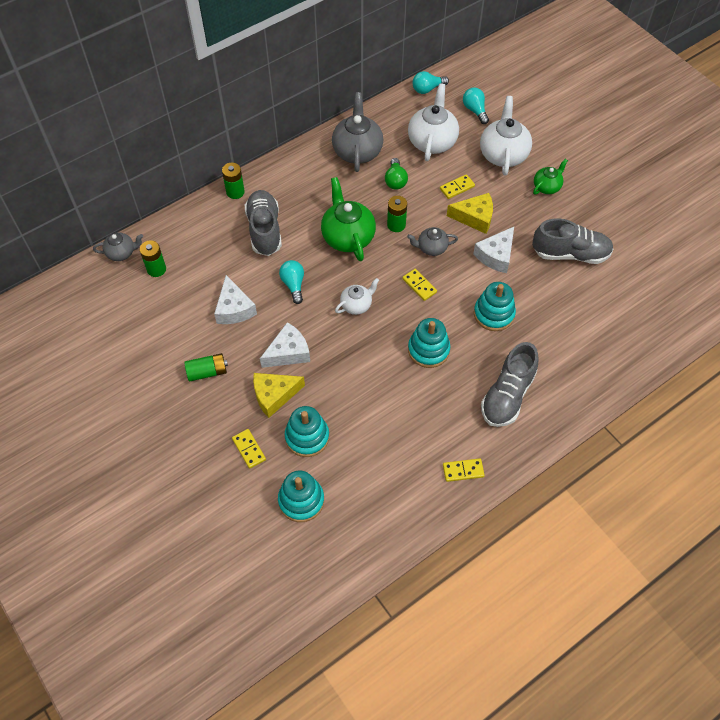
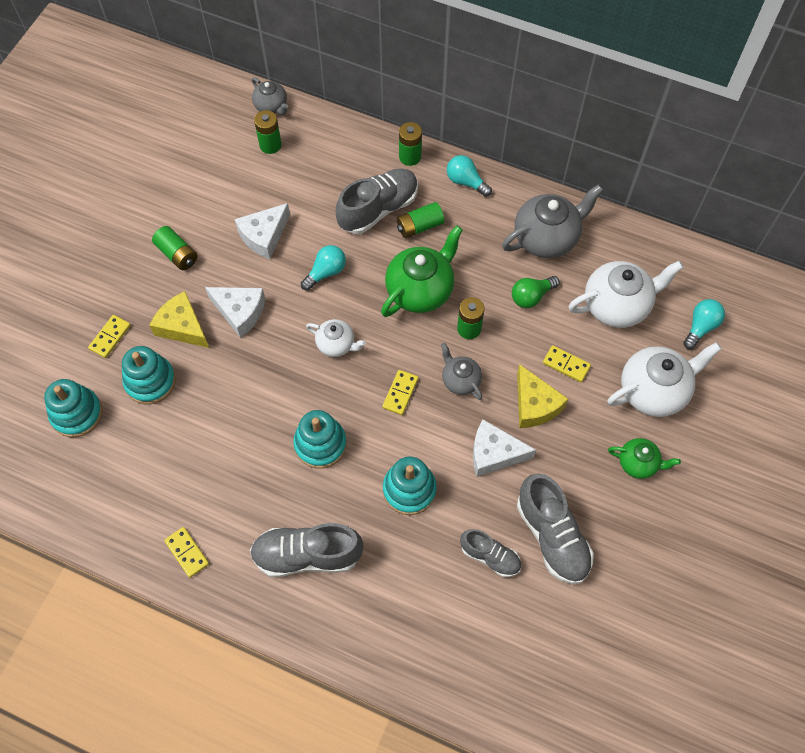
camera: 60 degrees right, 5 degrees up
(297, 213) = (419, 226): none -> green battery
(427, 89) = (695, 261): turquoise light bulb -> turquoise light bulb (466, 182)
(566, 292) = (490, 556): none -> grey shoe

